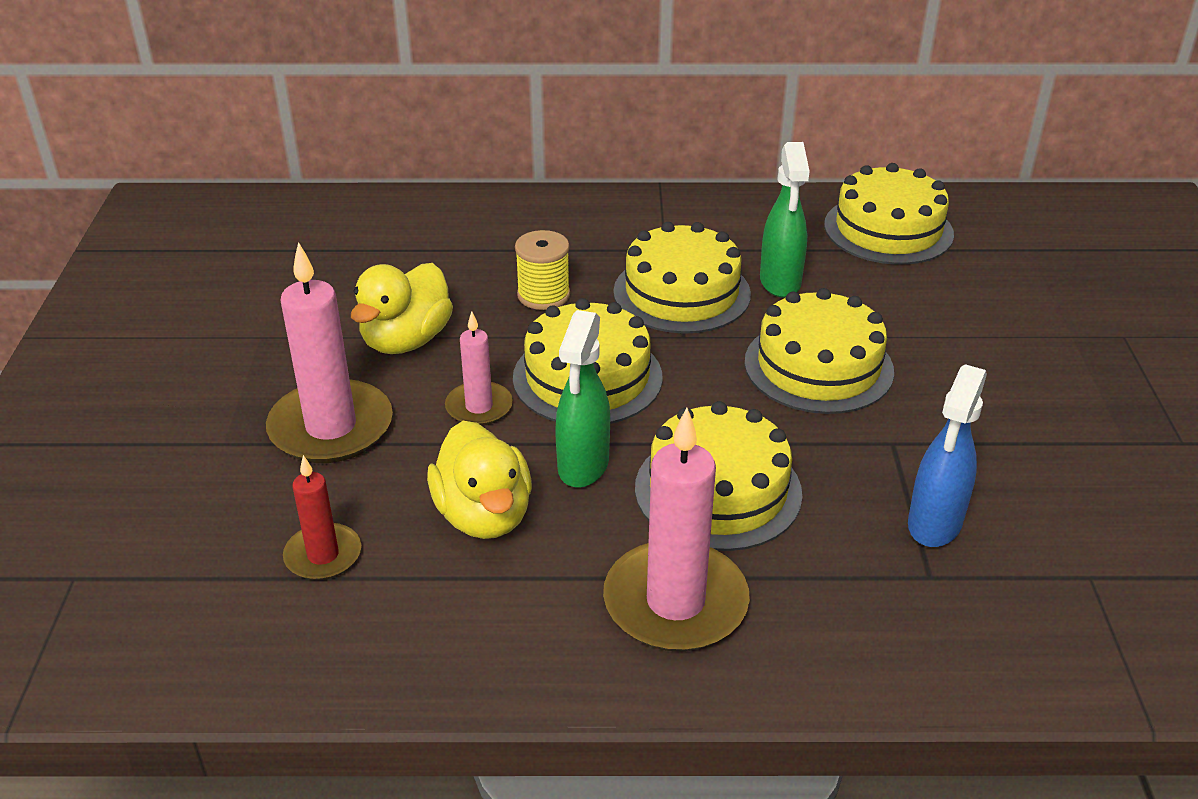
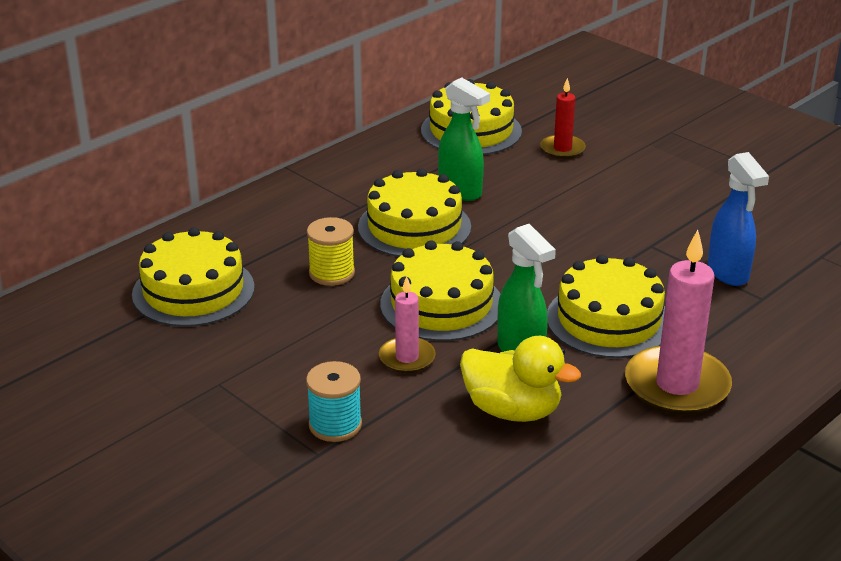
camera: 45 degrees left, 5 degrees down
(323, 555) = (461, 491): red candle -> red candle (562, 149)
(331, 427) = (335, 425): pink candle -> turquoise spool
(406, 340) = (290, 348): yellow duck -> none
(818, 366) = (555, 227): yellow cake -> yellow cake (193, 291)

